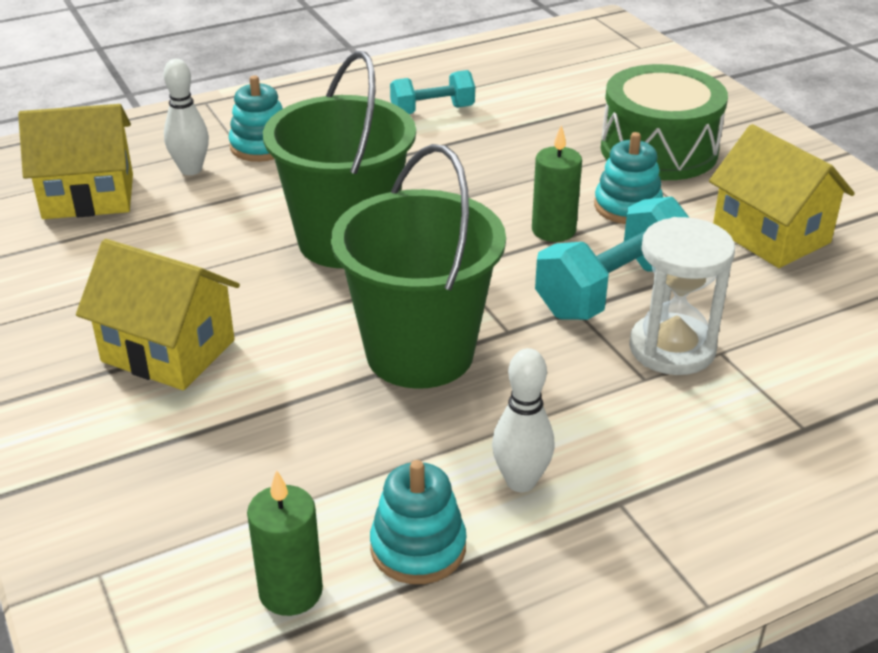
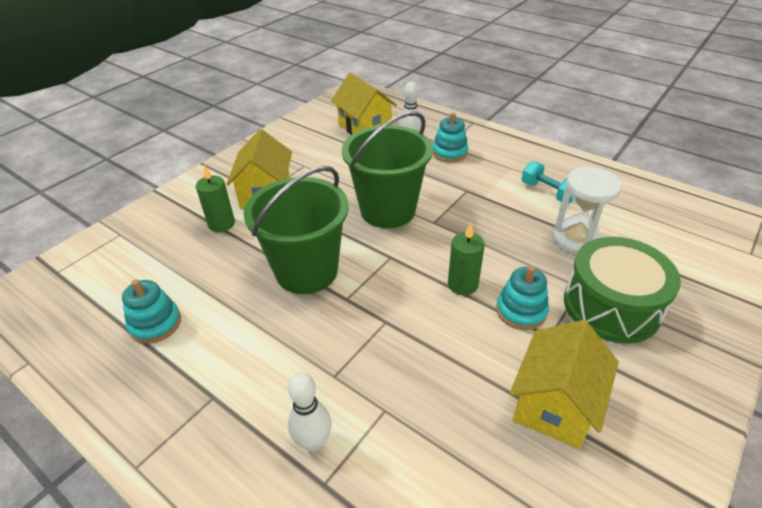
camera: 65 degrees right, 5 degrees up
(290, 591) = (118, 292): green candle -> green candle (221, 224)
(521, 481) = (216, 347): white bowling pin -> white bowling pin (313, 442)
(612, 290) = (418, 332): turquoise dumbbell -> none
(672, 348) = (373, 381): white hourglass -> white hourglass (576, 239)

